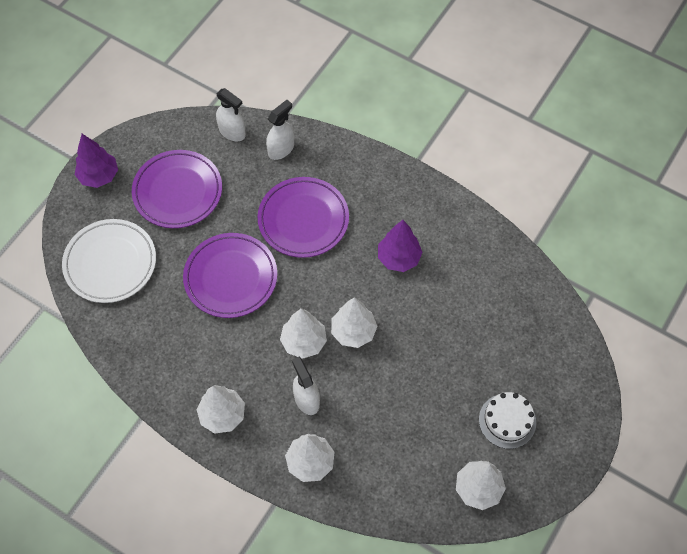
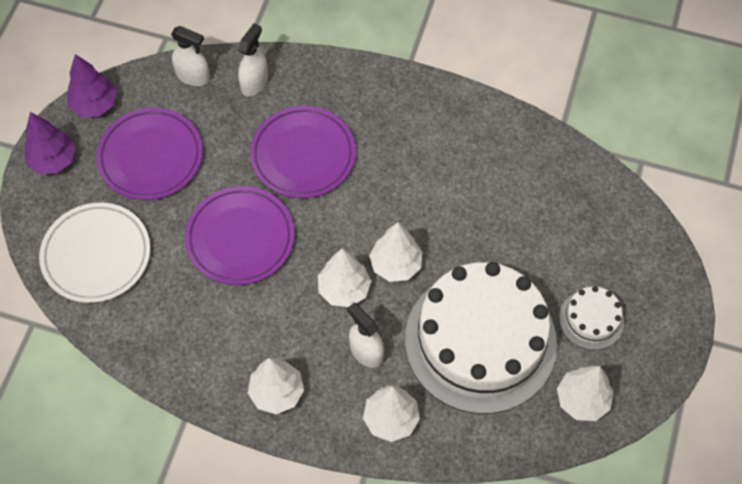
camera: 15 degrees left, 0 degrees up
(398, 258) = (421, 172): purple tree -> purple tree (95, 105)
(406, 415) = (480, 341): none -> white cake

